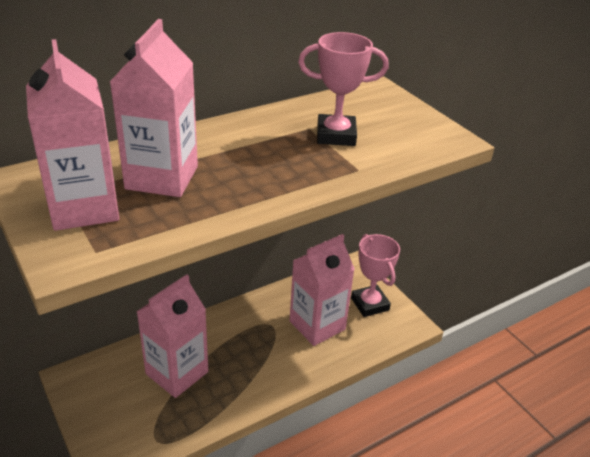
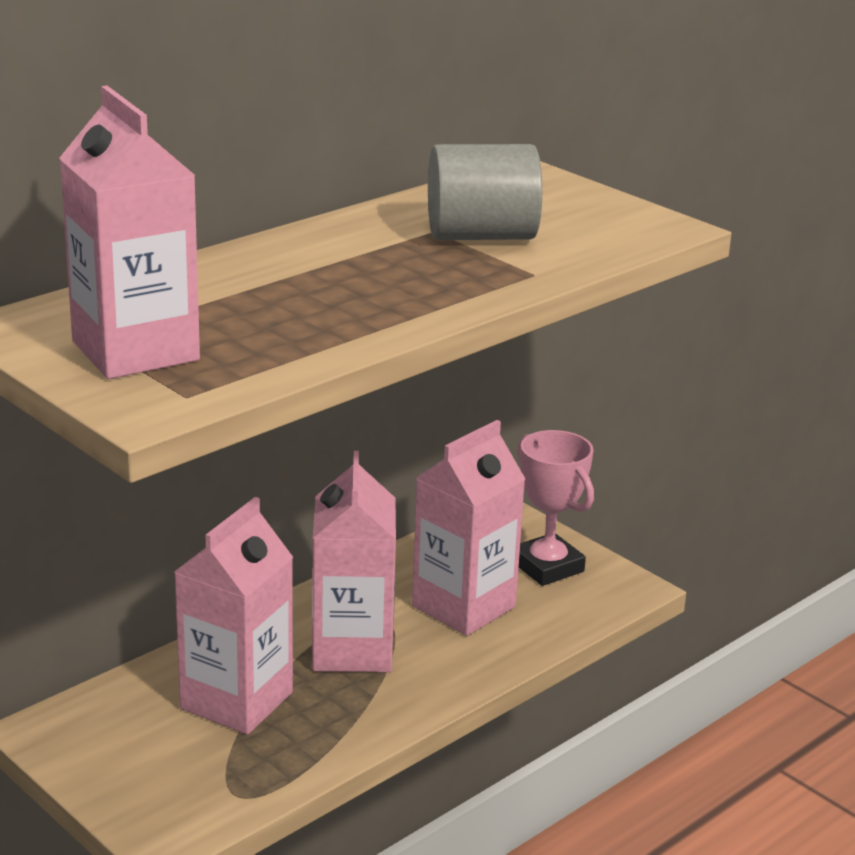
camera: 10 degrees left, 10 degrees down
(162, 177) = (234, 307): pink carton -> pink carton (352, 649)
(336, 135) = (481, 236): pink trophy -> grey cylinder

